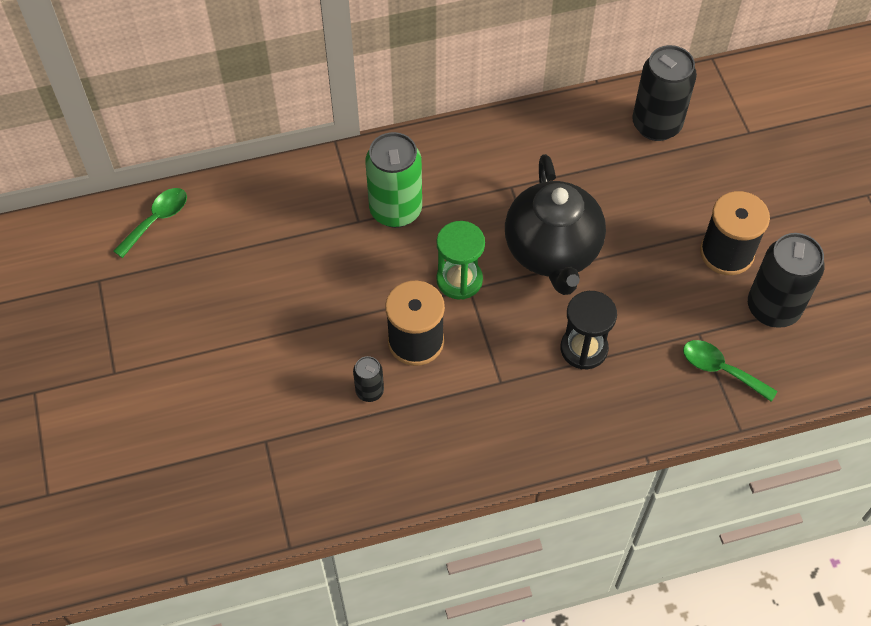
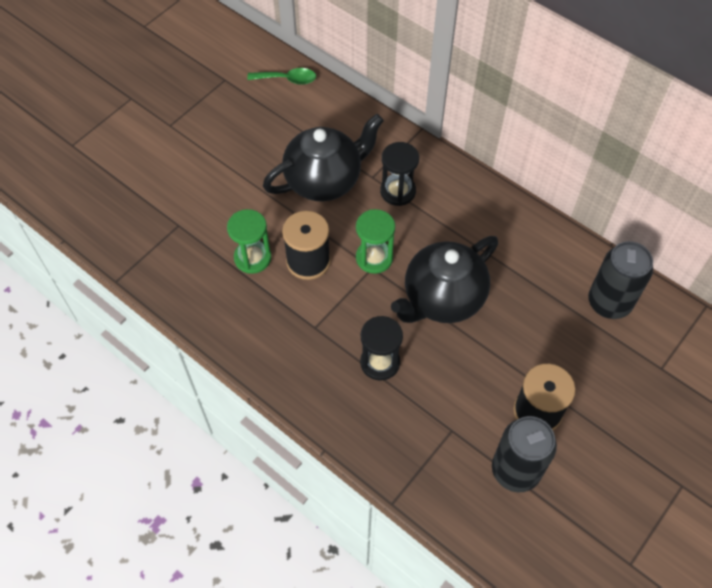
camera: 55 degrees right, 0 degrees up
(326, 266) = (324, 180): none -> black teapot
(369, 391) = (252, 258): black can -> green hourglass
(395, 210) = (398, 191): green can -> black hourglass
(720, 369) = (432, 462): green spoon -> none

